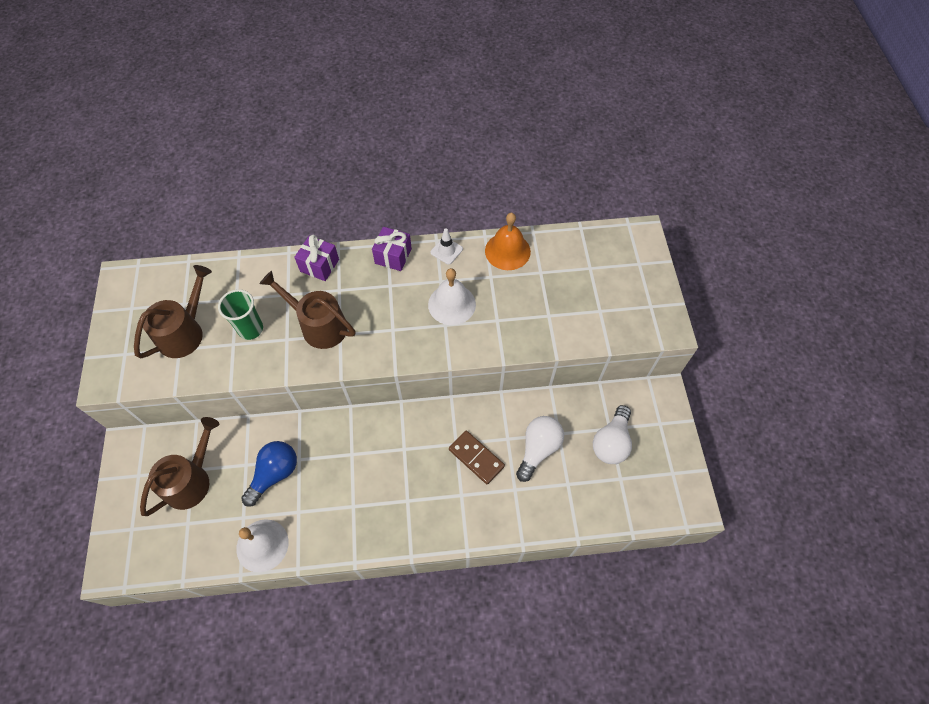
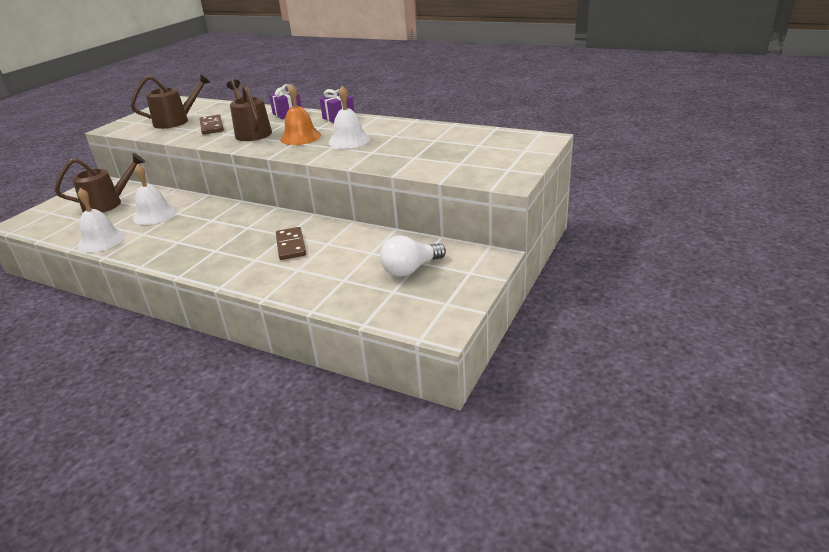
camera: 35 degrees right, 30 degrees down
(250, 329) = (212, 126): green cup -> brown domino
(274, 474) = (154, 214): blue light bulb -> white bell
(446, 251) = (378, 121): white traffic cone -> none
(507, 251) = (422, 128): orange bell -> orange bell (300, 137)
(538, 449) = (344, 255): white light bulb -> none

